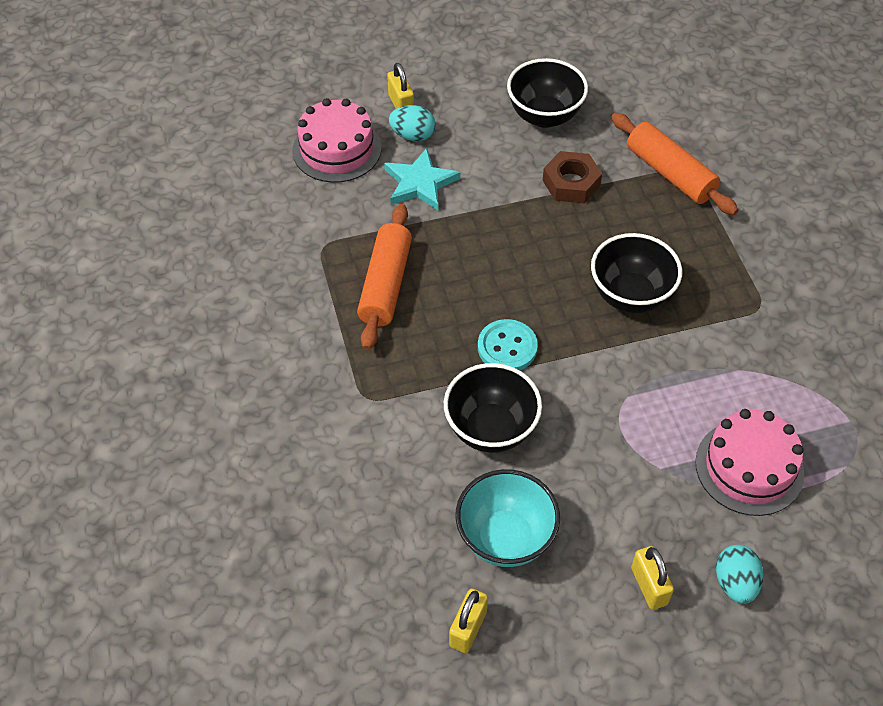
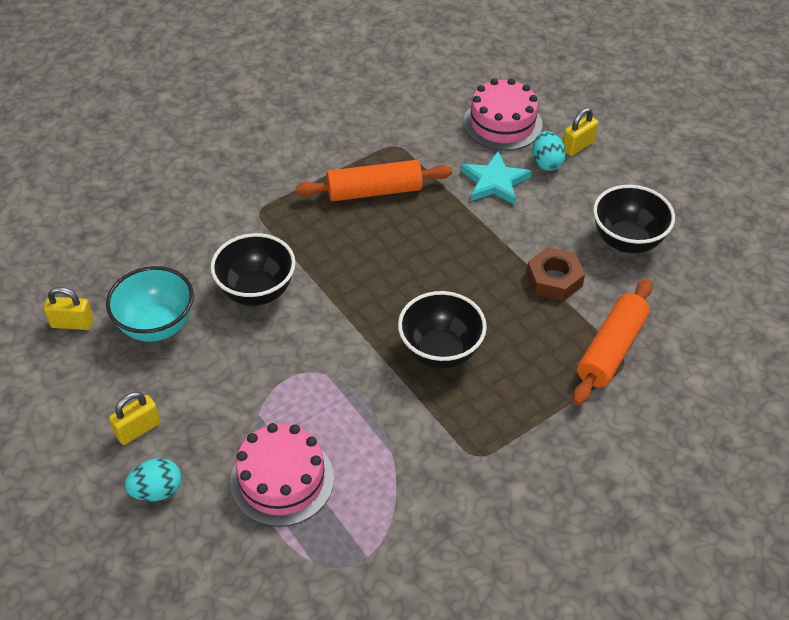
camera: 70 degrees right, 5 degrees down
(507, 347) = (344, 281): turquoise button -> none

